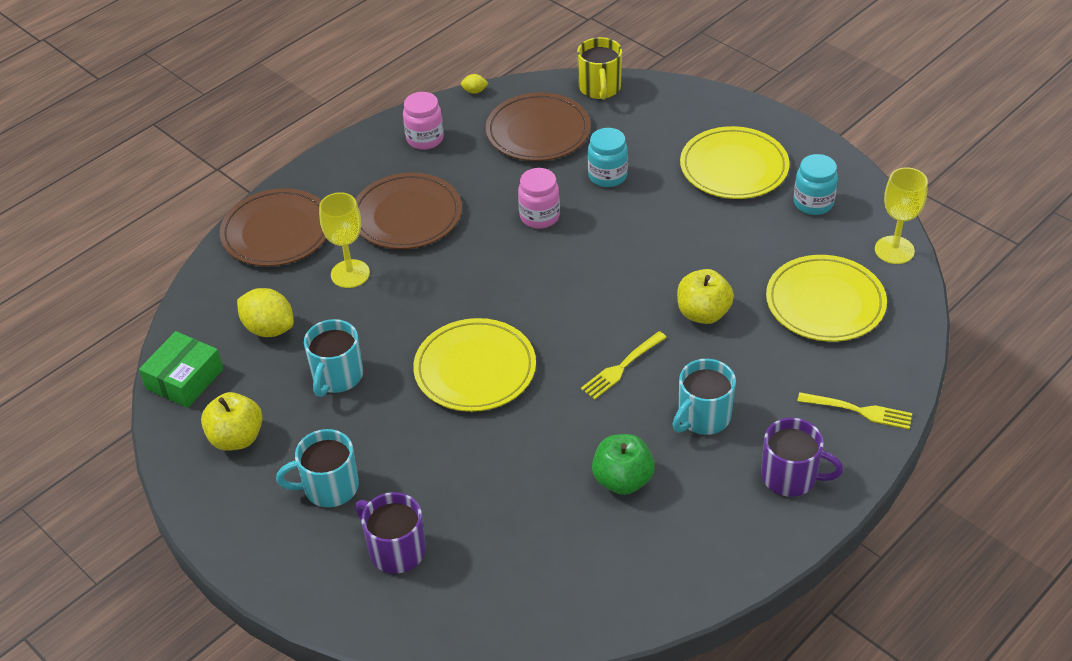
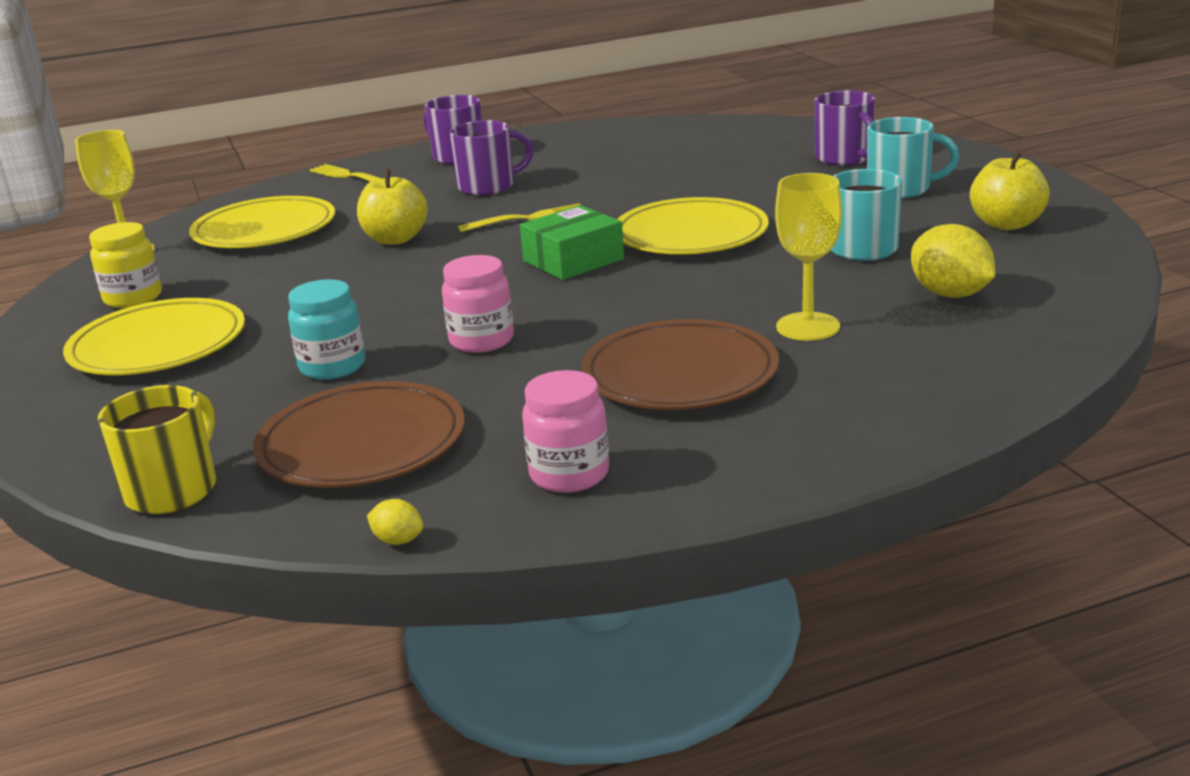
camera: 155 degrees left, 20 degrees down
(184, 379) = (1081, 269): green box -> green box (573, 260)
(277, 232) = (916, 390): brown plate -> none
(622, 480) = (603, 167): green apple -> none
(703, 417) = (488, 187): turquoise mug -> purple mug
(813, 203) = (133, 298): turquoise jar -> yellow jar

